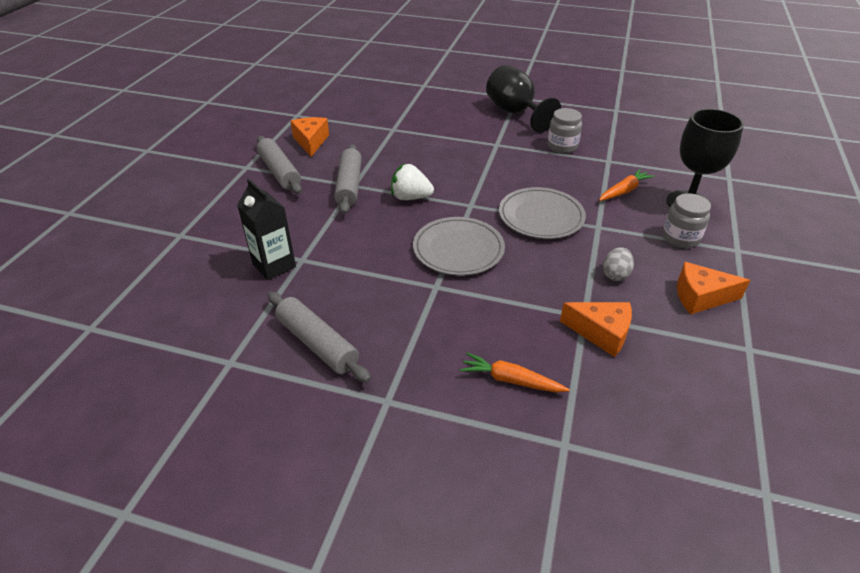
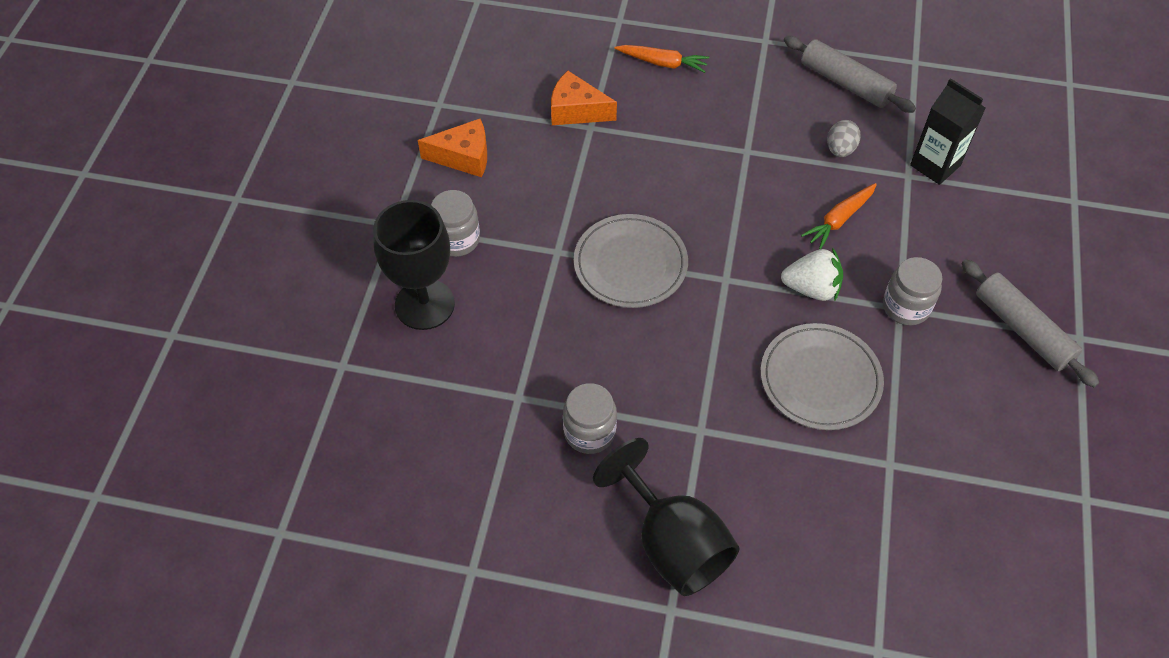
camera: 175 degrees right, 15 degrees up
(311, 142) = (1015, 413): orange cheese -> none
(349, 185) = (906, 307): grey rolling pin -> grey jar
(458, 249) = (731, 202): grey plate -> grey plate (820, 379)
(615, 274) = (549, 179): grey egg -> grey egg (840, 149)
(624, 191) = (508, 324): orange carrot -> orange carrot (839, 220)

